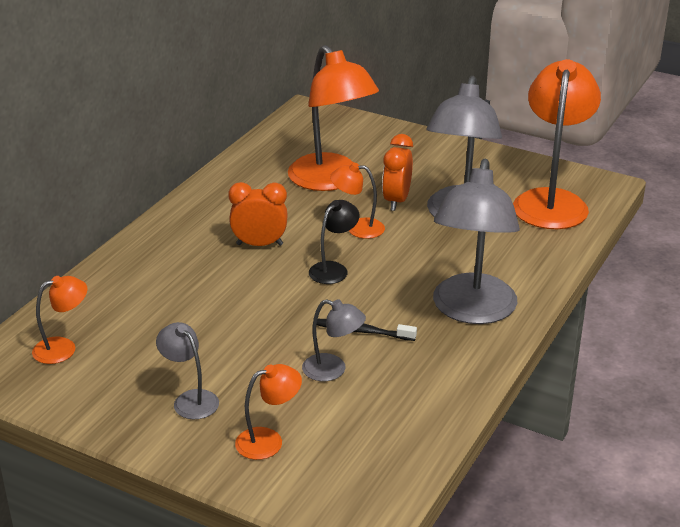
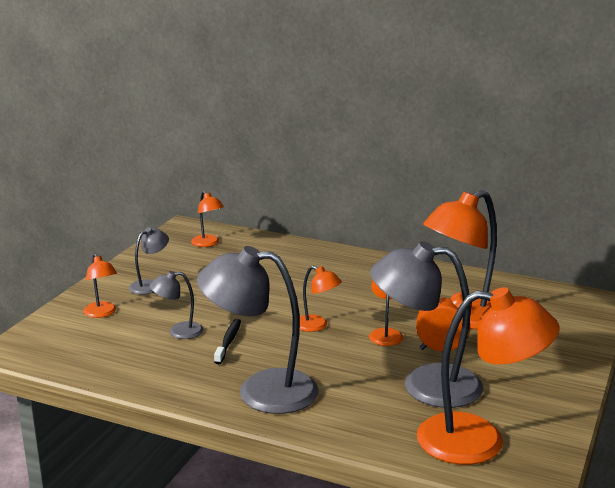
camera: 85 degrees right, 10 degrees down
(259, 244) = (347, 294): orange clock -> none
(333, 269) = (317, 326): black lamp -> orange lamp
(333, 370) = (178, 332): grey lamp -> grey lamp turned 60 degrees clockwise

